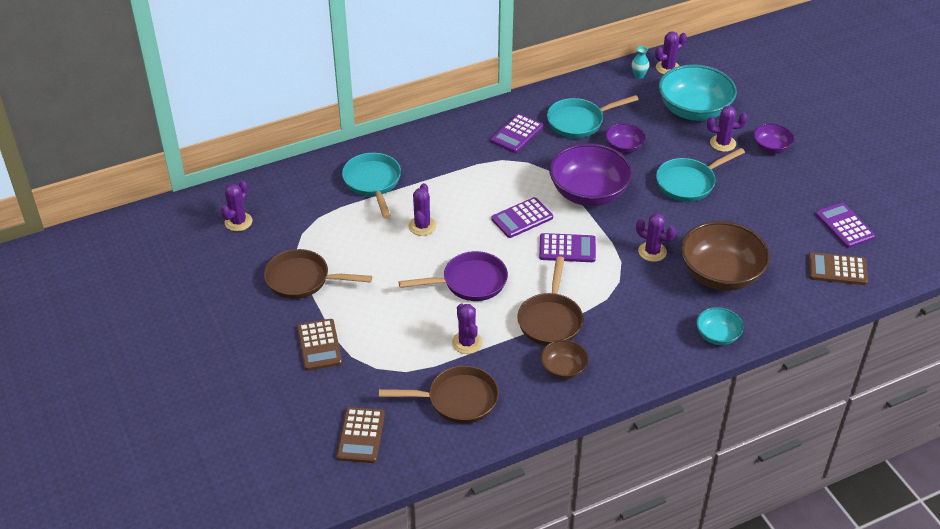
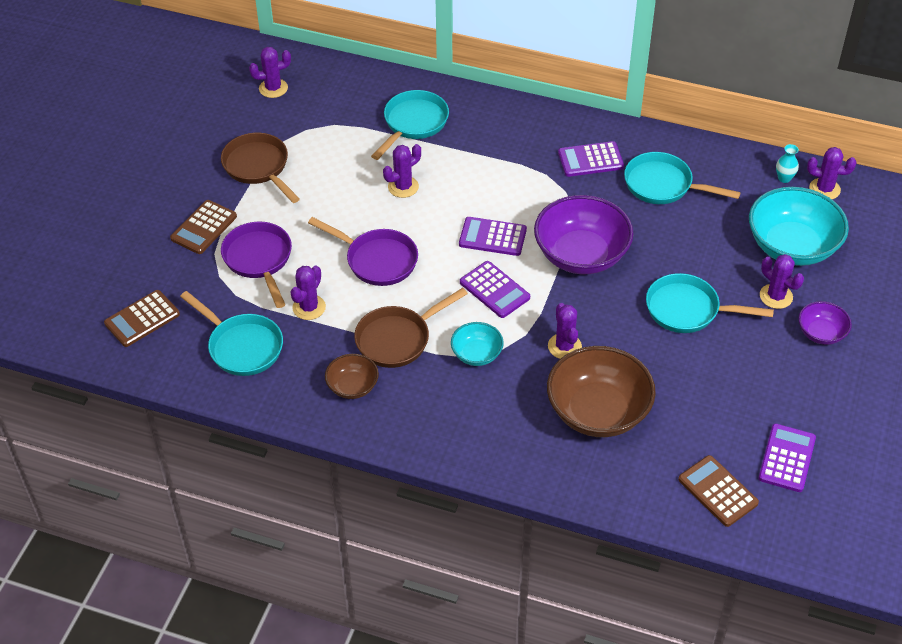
camera: 45 degrees right, 5 degrees up
(390, 338) = (259, 260): none -> purple pan
(457, 400) = (242, 346): brown pan -> turquoise pan
(624, 147) = (672, 236): purple bowl -> none
(717, 336) = (518, 461): turquoise bowl -> turquoise bowl (476, 354)

